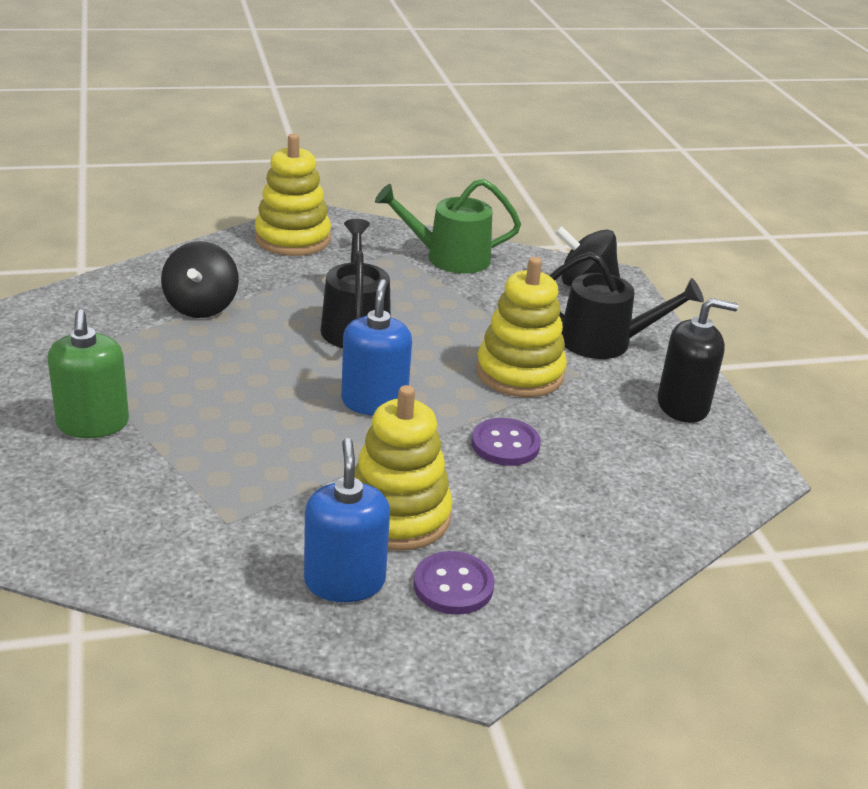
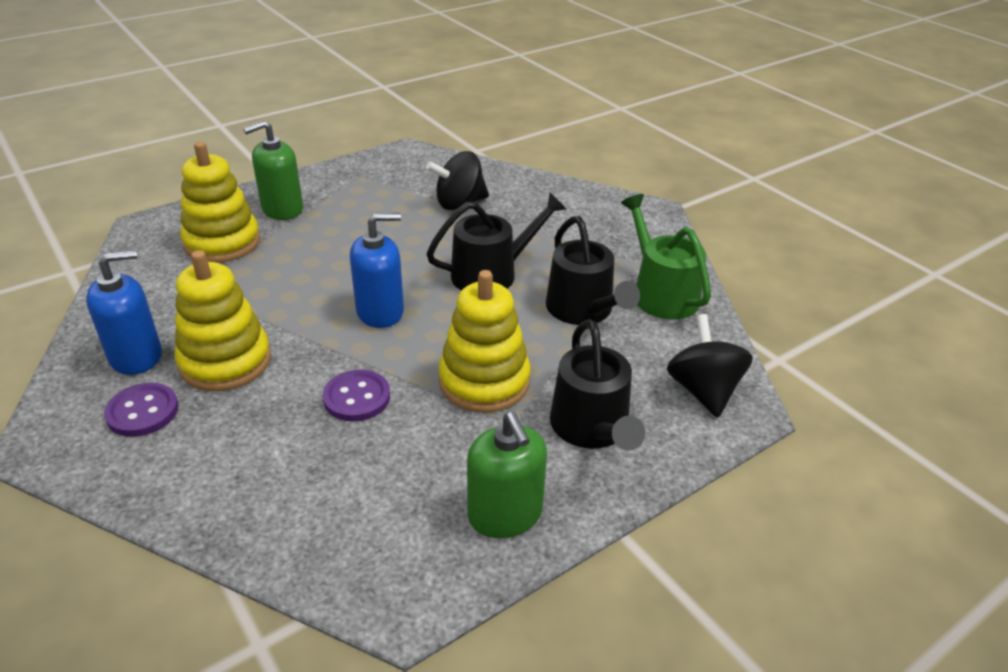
camera: 70 degrees right, 5 degrees up
(293, 239) = (603, 210): yellow stacking toy -> yellow stacking toy (222, 242)
(448, 298) = (583, 310): none -> black watering can
(683, 406) = (505, 514): black soap dispenser -> green soap dispenser

